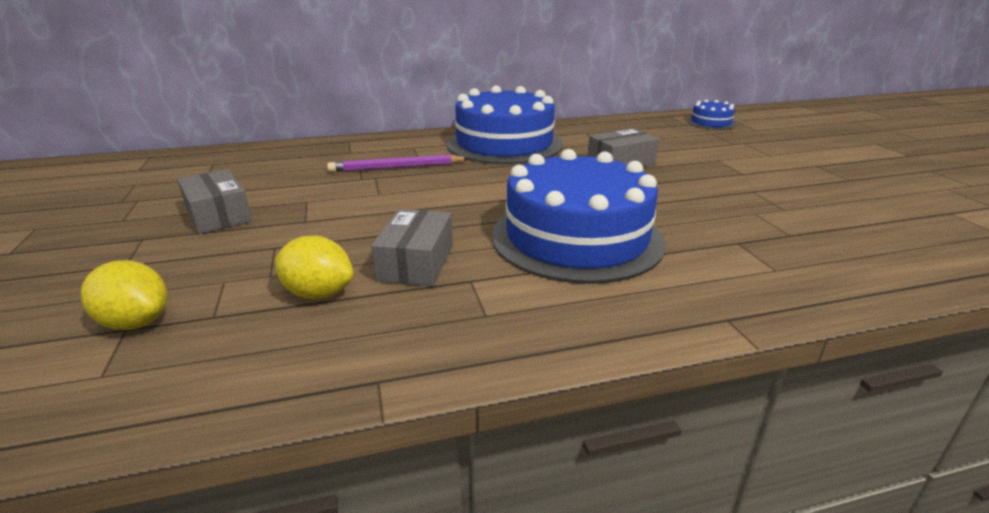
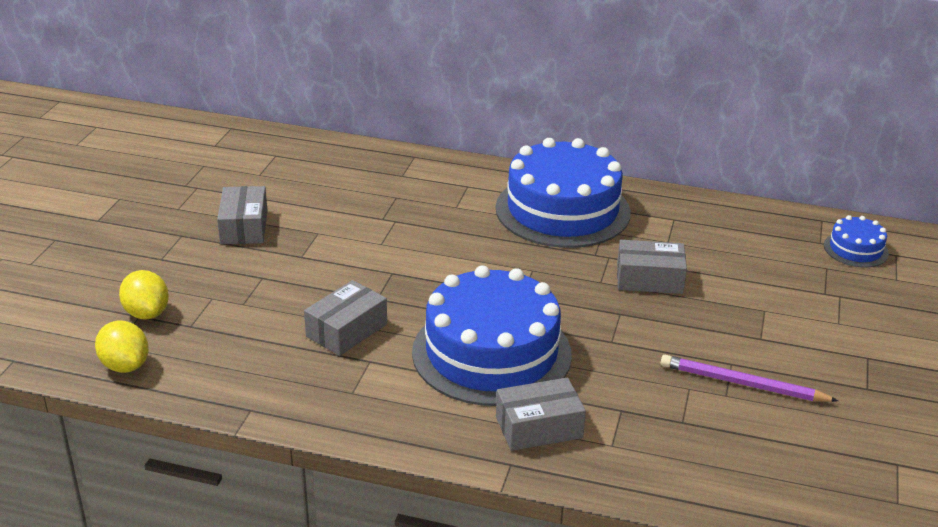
camera: 30 degrees right, 5 degrees up
(318, 293) = (262, 332): yellow lemon -> yellow lemon (125, 365)
(397, 167) = (425, 213): purple pencil -> purple pencil (743, 384)
(700, 278) = (539, 427): none -> grey box

